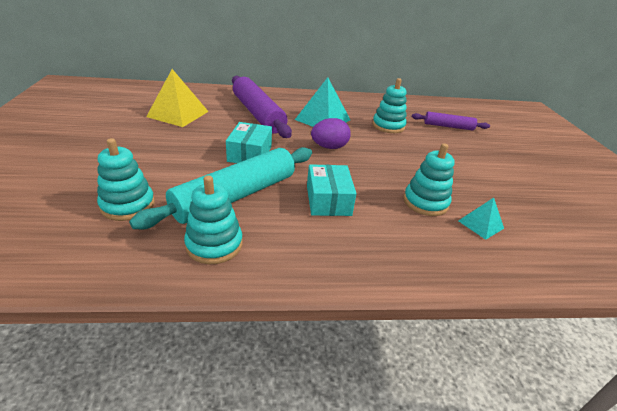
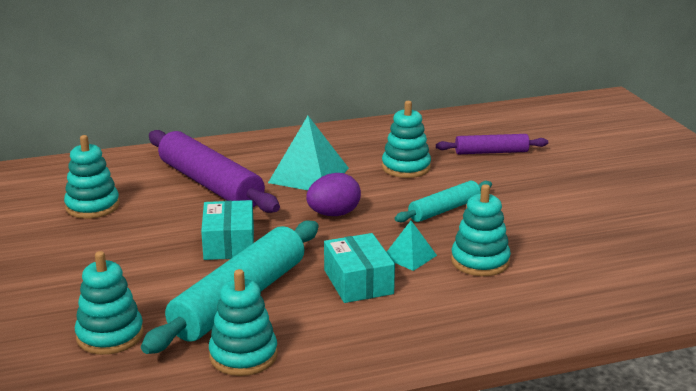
camera: 10 degrees left, 10 degrees down
(178, 114) = (92, 206): yellow pyramid -> turquoise stacking toy
(407, 158) = (444, 210): none -> turquoise rolling pin
(480, 224) = (551, 274): turquoise pyramid -> turquoise pyramid (409, 256)

